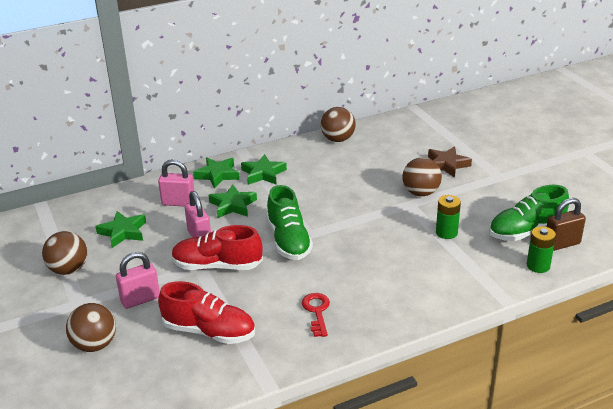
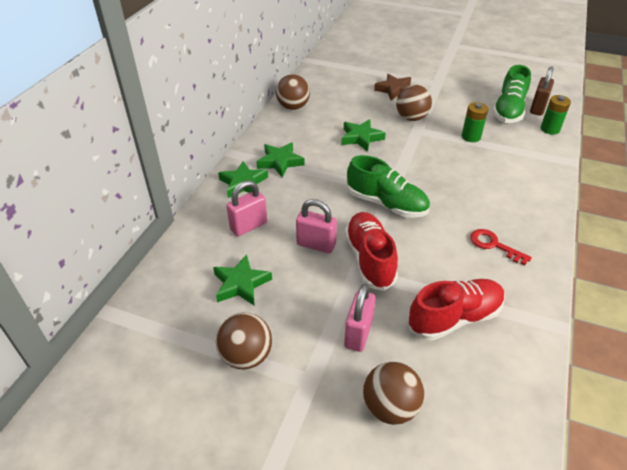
camera: 45 degrees left, 10 degrees up
(217, 266) = (369, 259): red shoe -> red shoe turned 120 degrees clockwise
(233, 205) = (298, 201): green star -> green star (361, 138)

